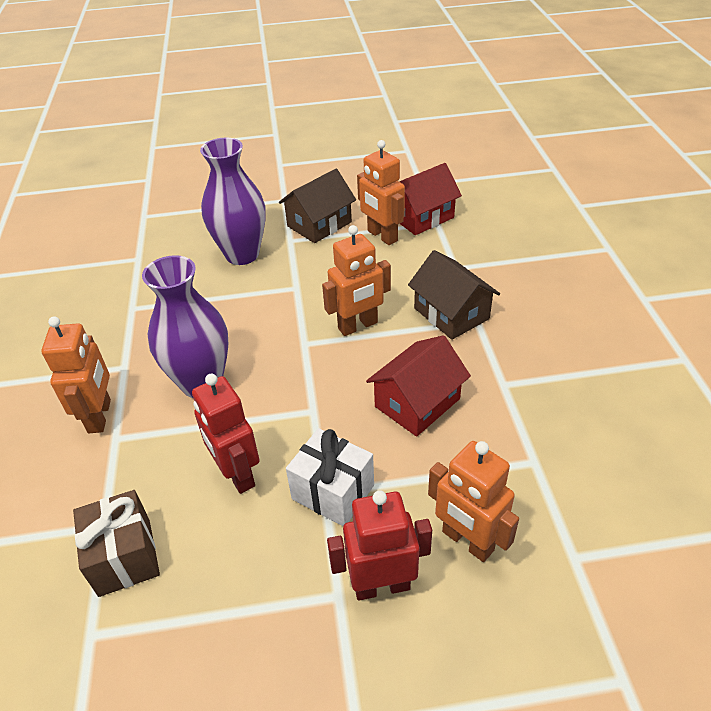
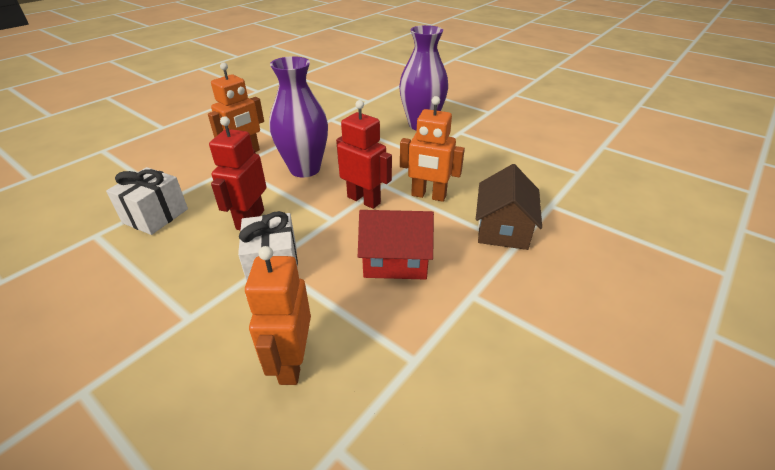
camera: 45 degrees right, 5 degrees down
(125, 557) = (155, 216): brown gift -> white gift
(319, 224) = (491, 133): brown house -> none
(381, 586) = (212, 336): red robot -> red robot (364, 200)
(382, 236) = (524, 159): orange robot -> none
(421, 217) = (571, 164): red house -> none

